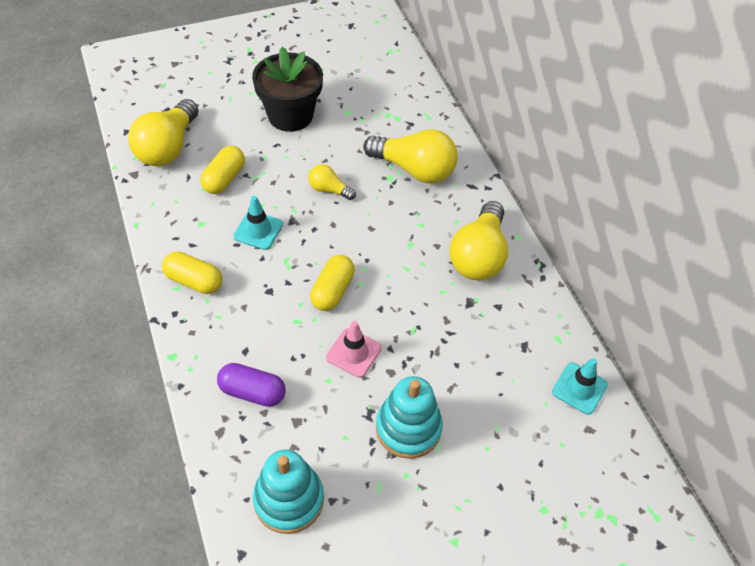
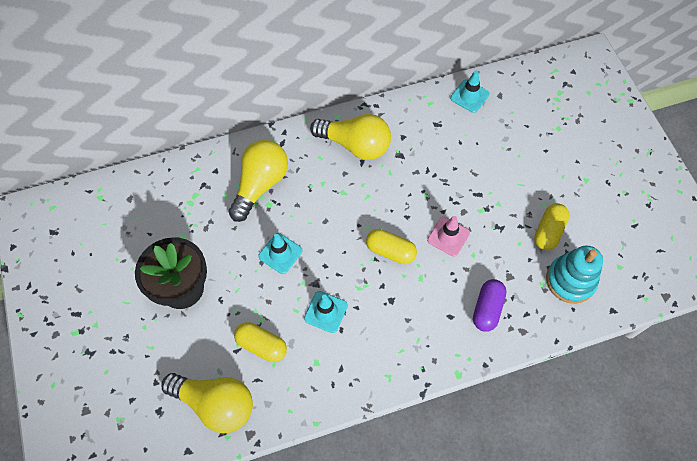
camera: 85 degrees left, 10 degrees up
(194, 281) = (381, 363): yellow capsule -> yellow capsule (548, 231)
(329, 189) = (280, 253): yellow light bulb -> turquoise traffic cone
(408, 428) = (508, 202): turquoise stacking toy -> none

